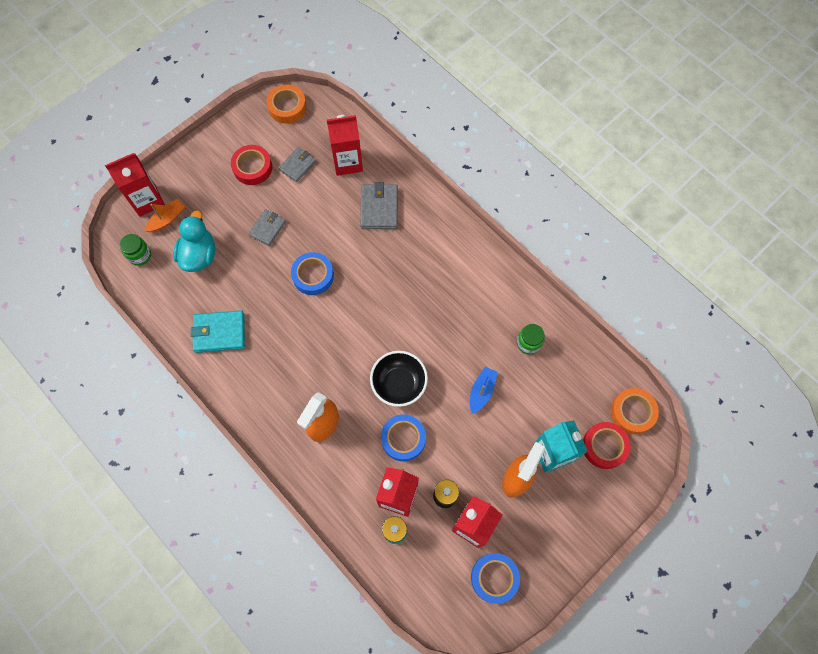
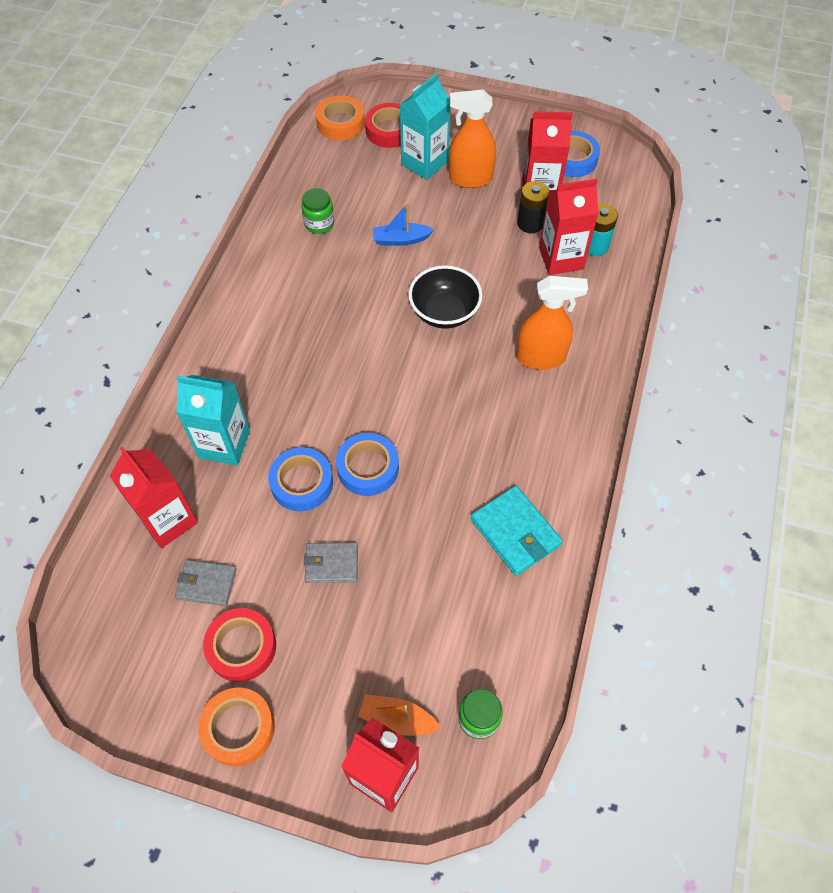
camera: 120 degrees left, 10 degrees down
(199, 255) = (426, 631): turquoise duck -> none
(287, 107) = (103, 663): orange tape -> orange tape (238, 728)
(379, 208) = (224, 444): grey wallet -> turquoise carton
(403, 439) = (500, 281): blue tape -> blue tape (302, 483)

